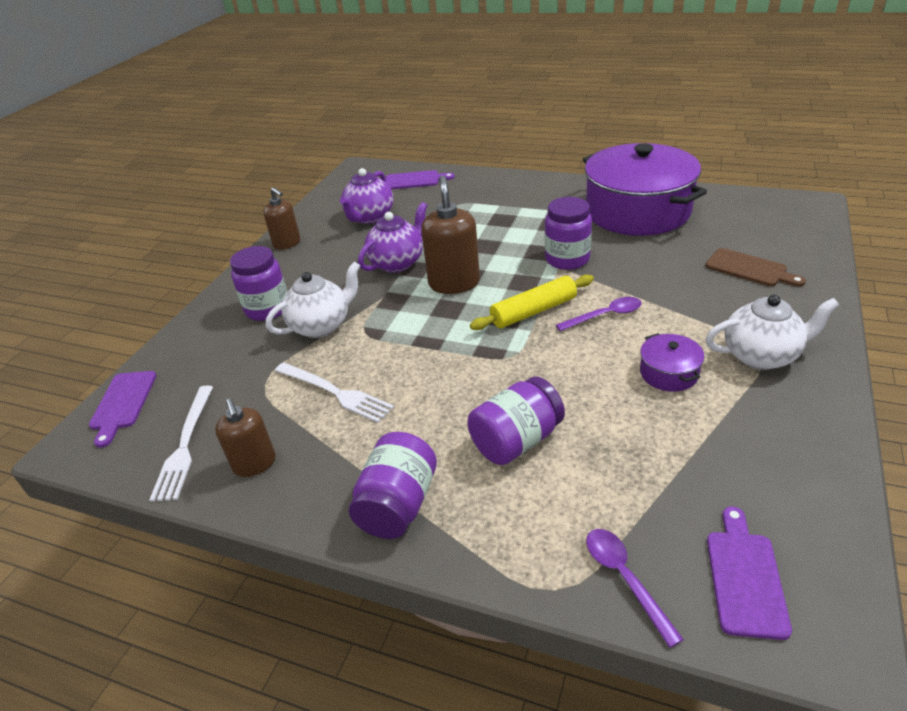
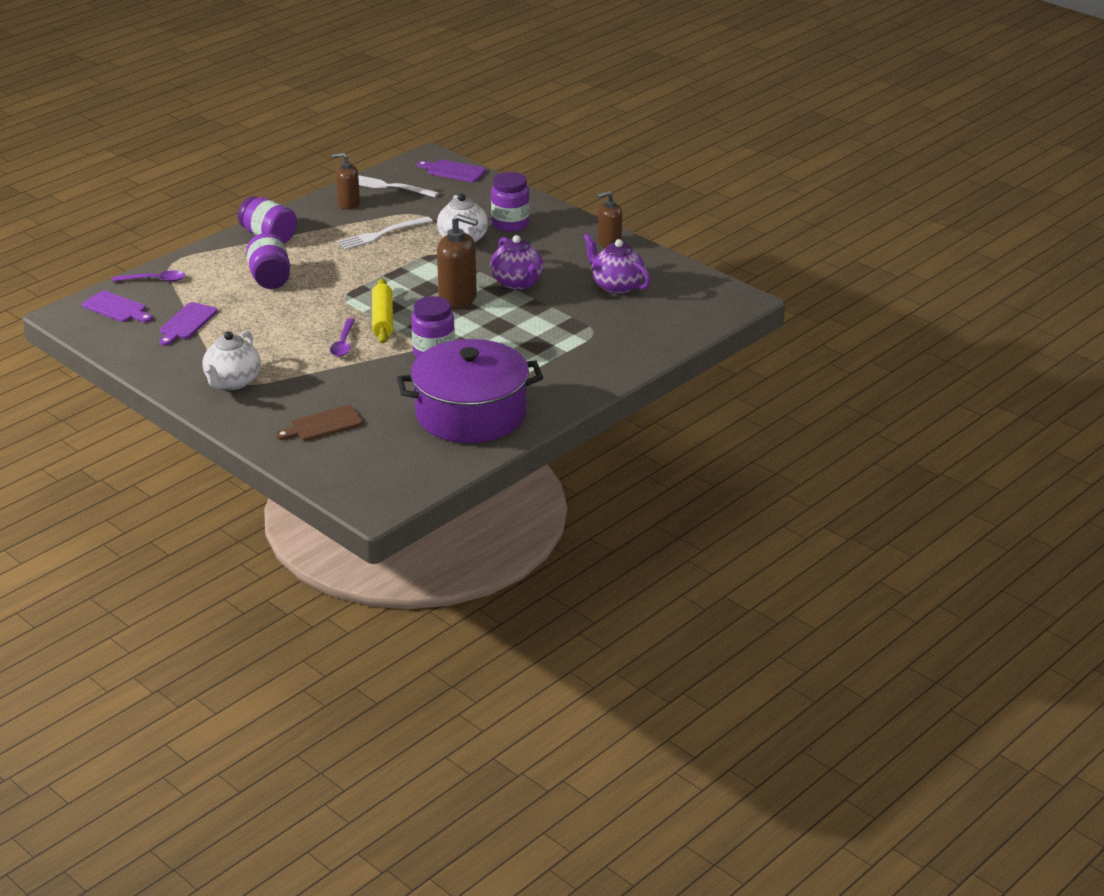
camera: 110 degrees right, 5 degrees down
(415, 180) = (674, 323): purple cutting board -> purple cutting board (187, 323)
(669, 373) = (260, 343): purple pot -> none

